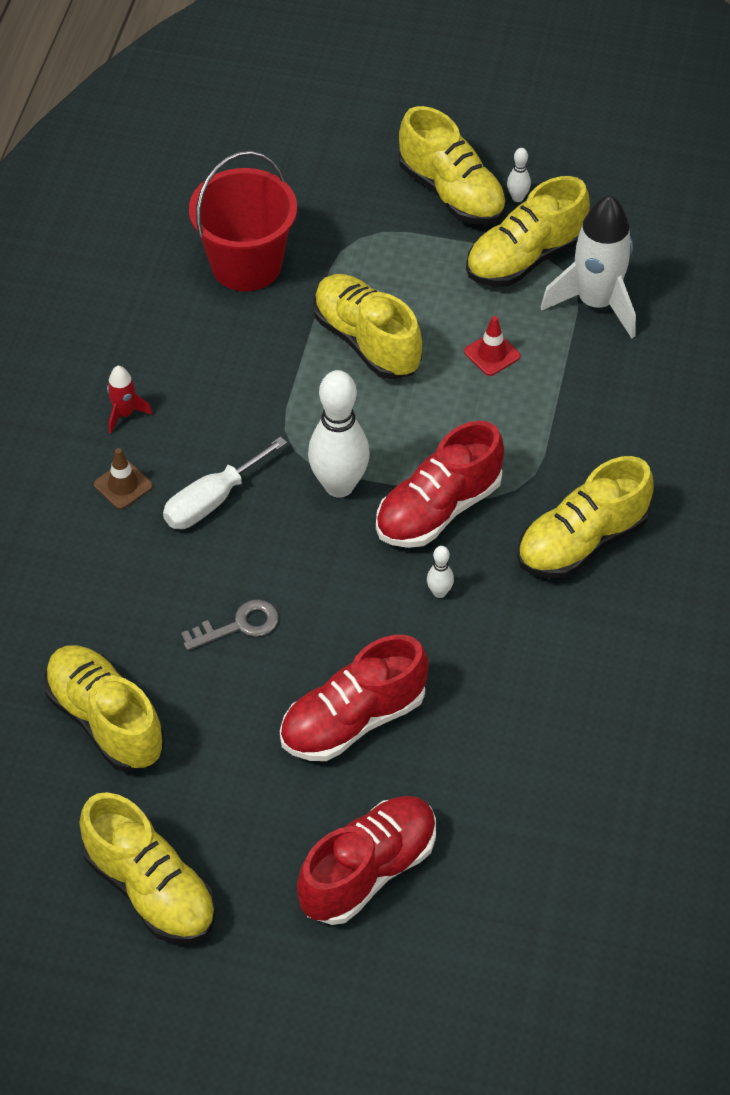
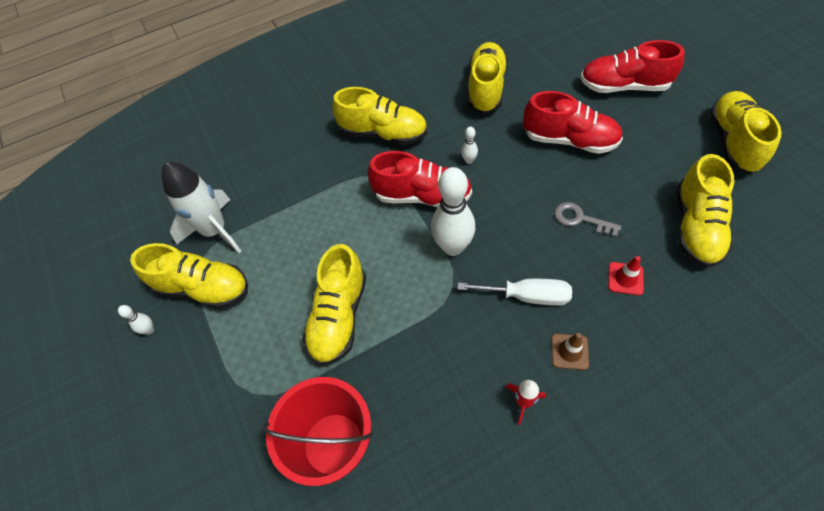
camera: 125 degrees left, 5 degrees up
(451, 193) = (169, 370): yellow shoe -> yellow shoe (486, 88)
(492, 354) = (294, 249): red traffic cone -> red traffic cone (625, 278)

